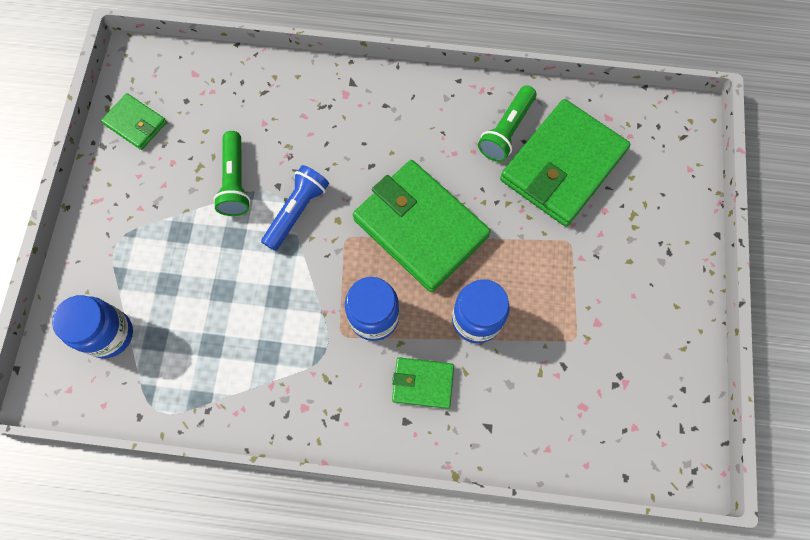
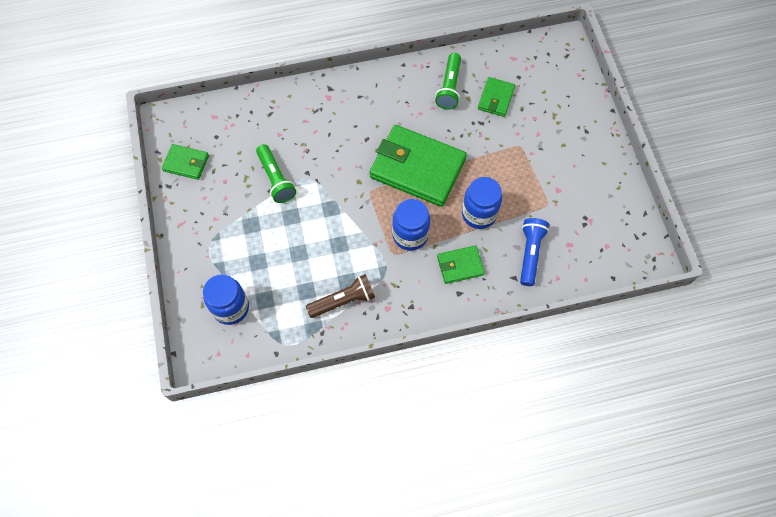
camera: 20 degrees left, 5 degrees down
(252, 376) = (343, 301): none -> brown flashlight
(297, 211) = (328, 185): blue flashlight -> blue flashlight (530, 253)
(562, 166) = (496, 98): green wallet -> green wallet, size x0.49

